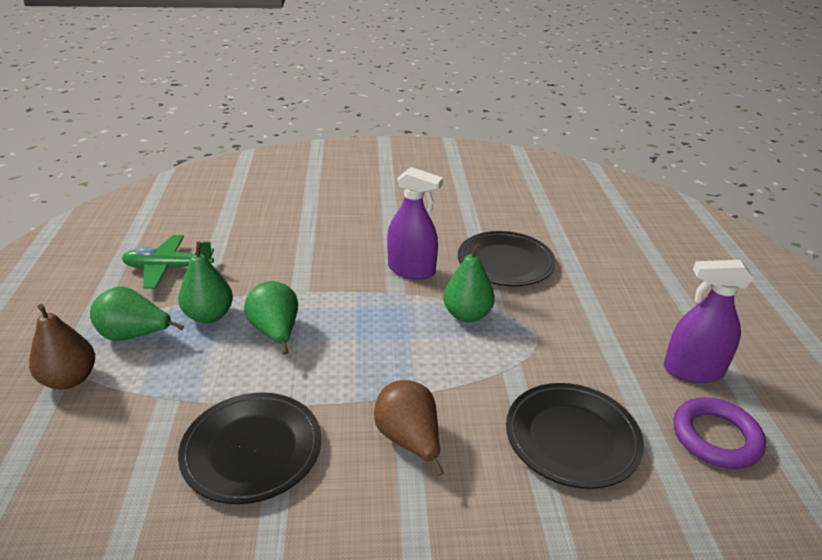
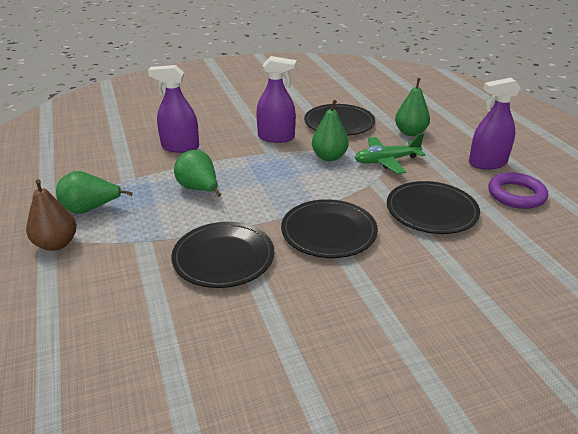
camera: 15 degrees left, 0 degrees up
(168, 268) = (90, 164): green plane -> green plane (386, 161)
(209, 316) = (142, 188): green pear -> green pear (410, 132)
(285, 263) = (180, 147): none -> purple spray bottle
(409, 440) = (328, 232): brown pear -> black plate

